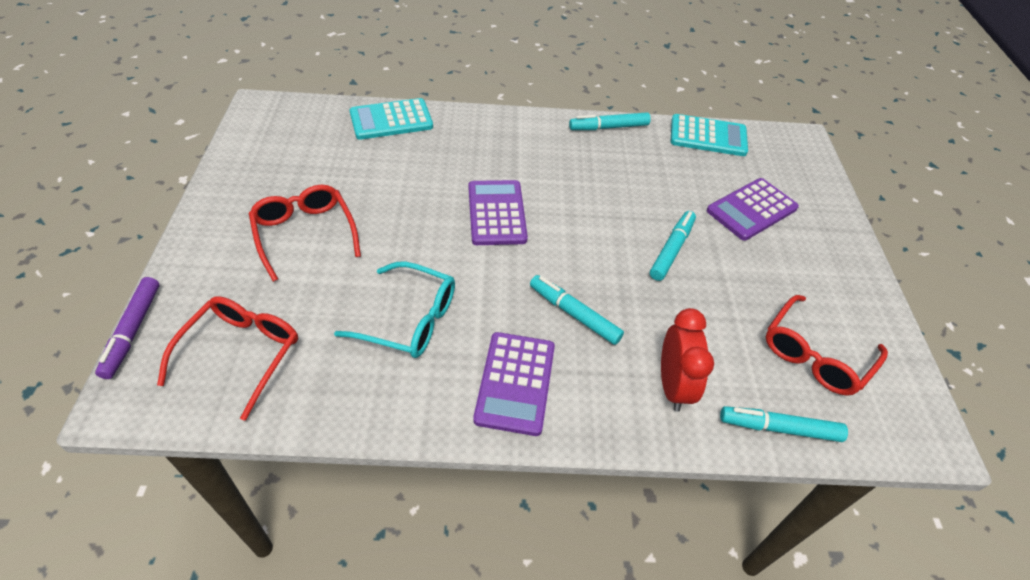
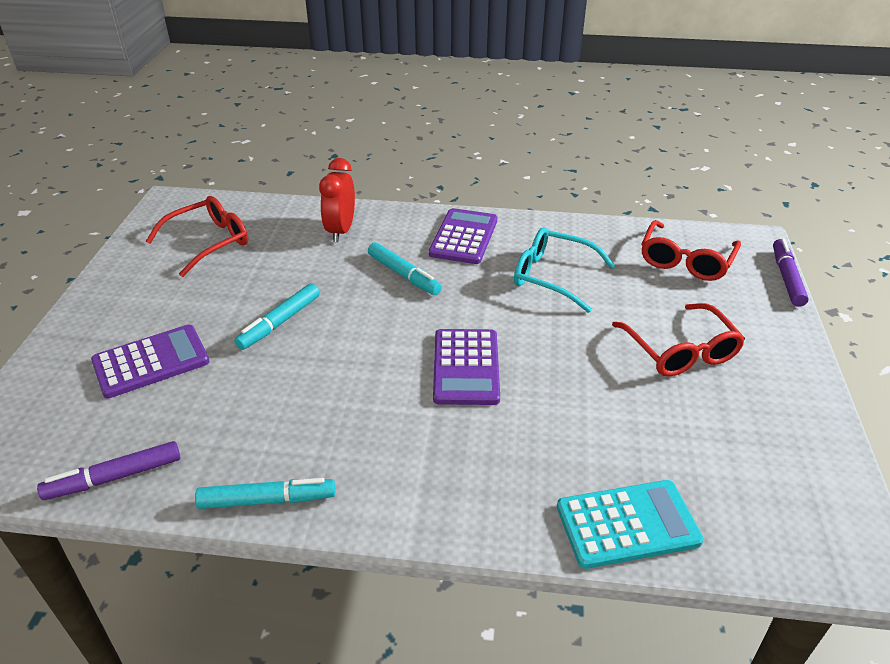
camera: 170 degrees left, 10 degrees down
(708, 136) = (114, 478): turquoise calculator -> purple marker
(779, 428) = (276, 209): turquoise marker -> none

